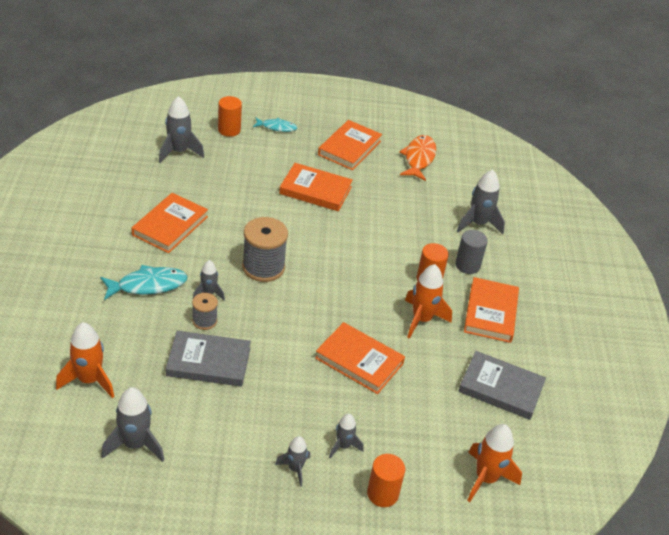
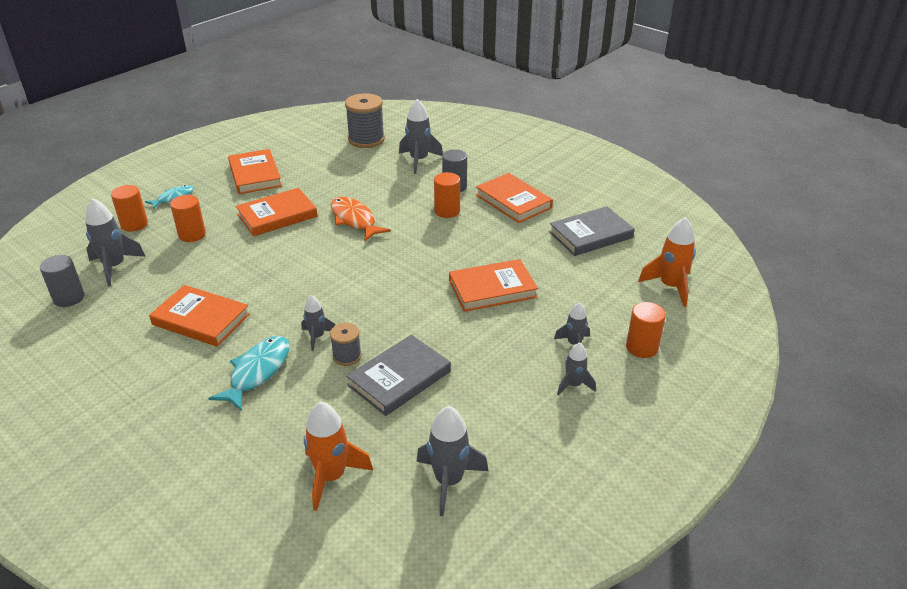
camera: 45 degrees left, 5 degrees down
(131, 153) = (69, 298): none -> grey cylinder
(170, 226) = (201, 319): orange book -> orange book turned 45 degrees counterclockwise
(248, 163) = (192, 235): none -> orange cylinder
(263, 267) = (327, 288): grey spool -> grey spool (366, 139)
(419, 158) = (315, 150): orange fish -> orange fish (354, 220)
(421, 319) = (484, 236): orange rocket -> none

